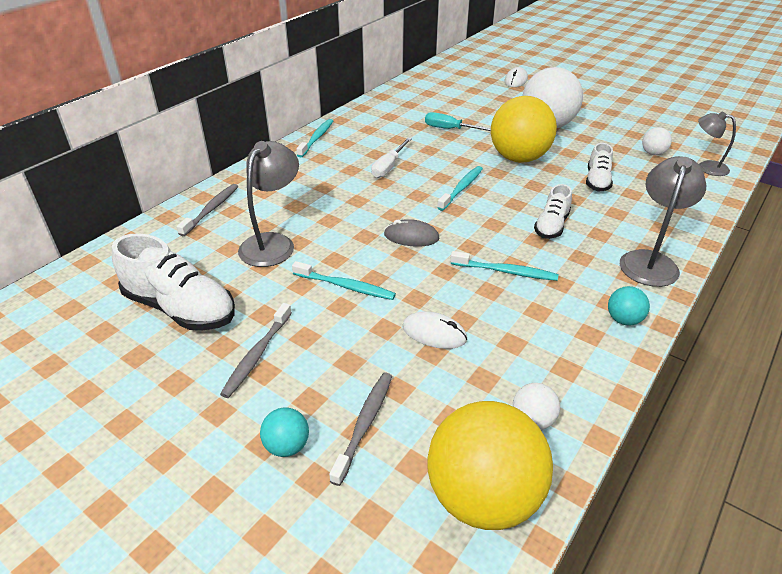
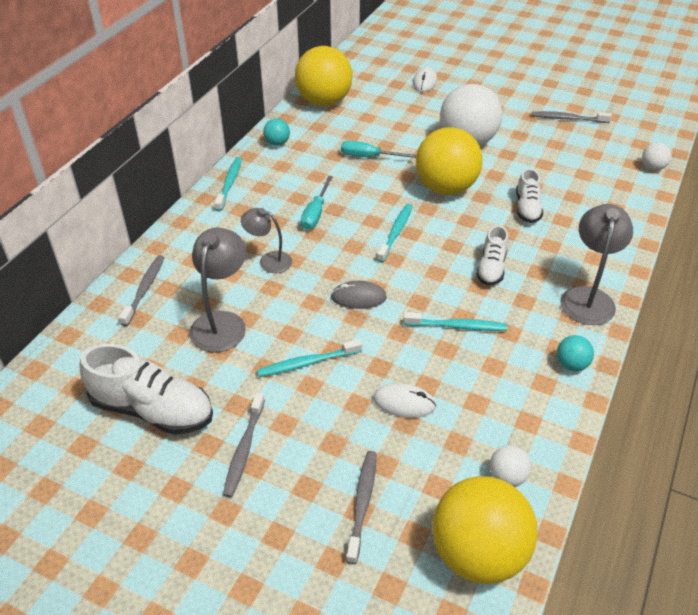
camera: 10 degrees left, 5 degrees up
(287, 446) = (299, 535): turquoise ball -> turquoise ball (277, 143)
(345, 286) = (308, 363): turquoise toothbrush -> turquoise toothbrush turned 150 degrees clockwise
(389, 167) = (315, 213): white screwdriver -> turquoise screwdriver
(420, 87) = (324, 102): none -> yellow ball
(649, 116) = (568, 119): none -> grey toothbrush
(653, 153) = (576, 167): white ball -> white ball (652, 168)
(706, 167) = (629, 179): grey lamp -> grey lamp (269, 260)

